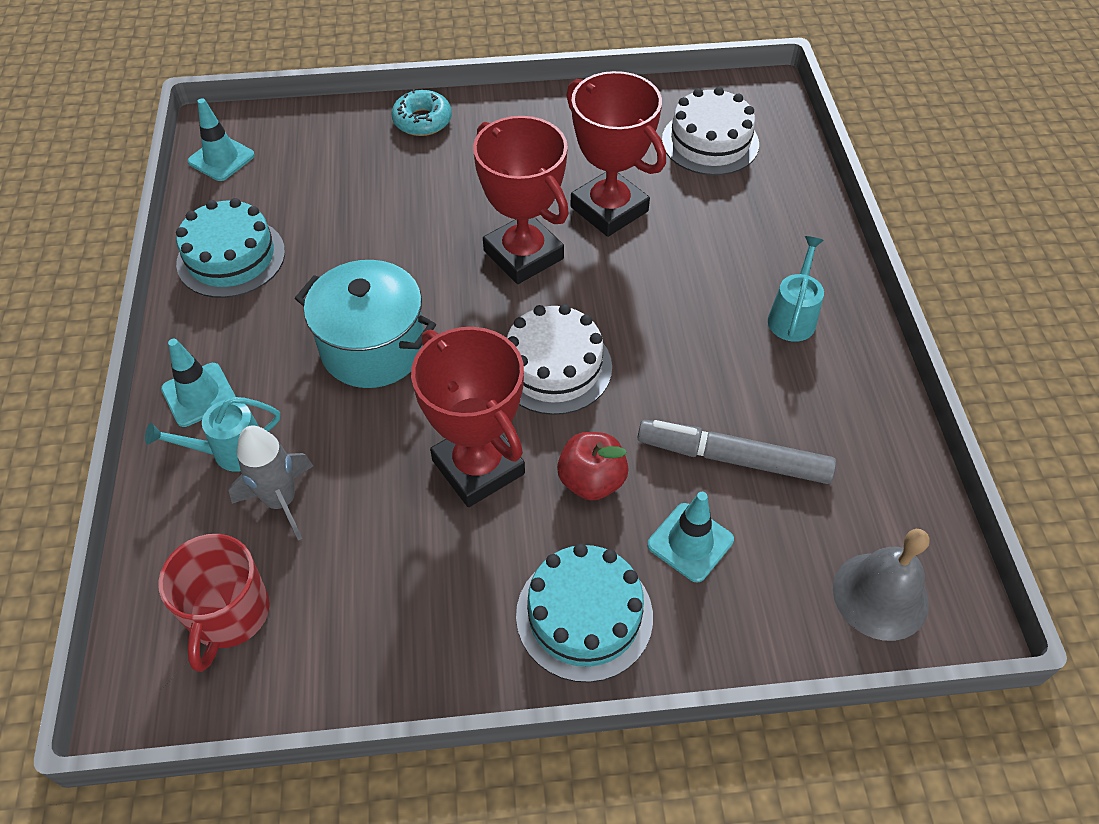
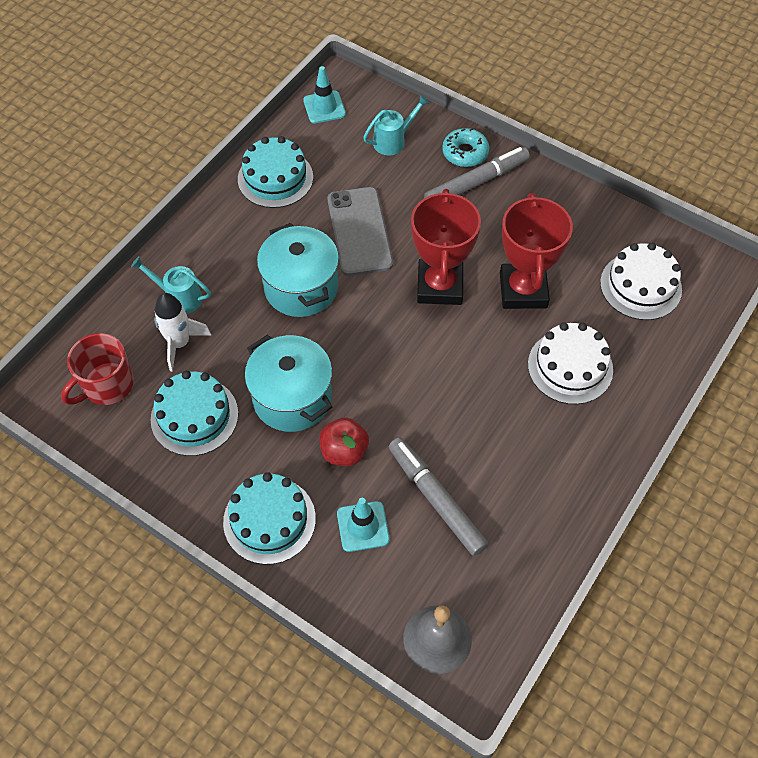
camera: 40 degrees right, 5 degrees up
(199, 395) = (190, 253): turquoise traffic cone -> none
(281, 501) = (179, 343): grey rocket -> white rocket
(380, 568) = (194, 416): none -> turquoise cake
(384, 254) = (359, 231): none -> grey phone
(462, 141) = (476, 183): none -> grey marker
(478, 467) = (292, 398): red trophy -> turquoise pot
(554, 367) = (389, 369): white cake -> white cake (570, 367)
(793, 316) = (567, 441): turquoise watering can -> turquoise watering can (393, 141)

